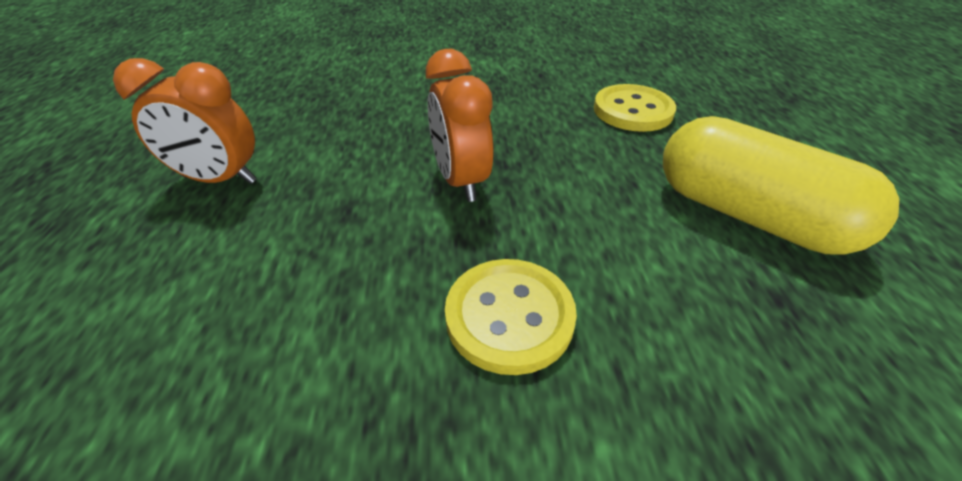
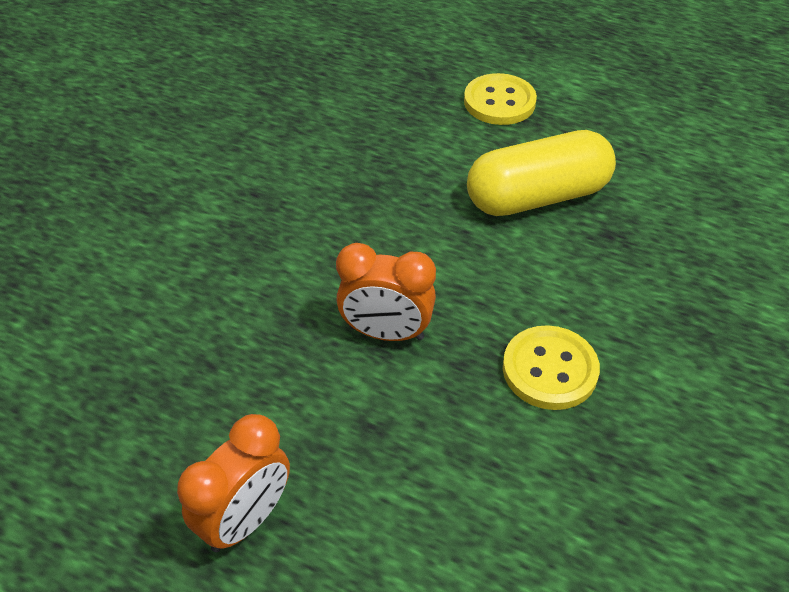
camera: 60 degrees left, 5 degrees up
(632, 111) = (372, 172): yellow button -> yellow button (499, 102)

